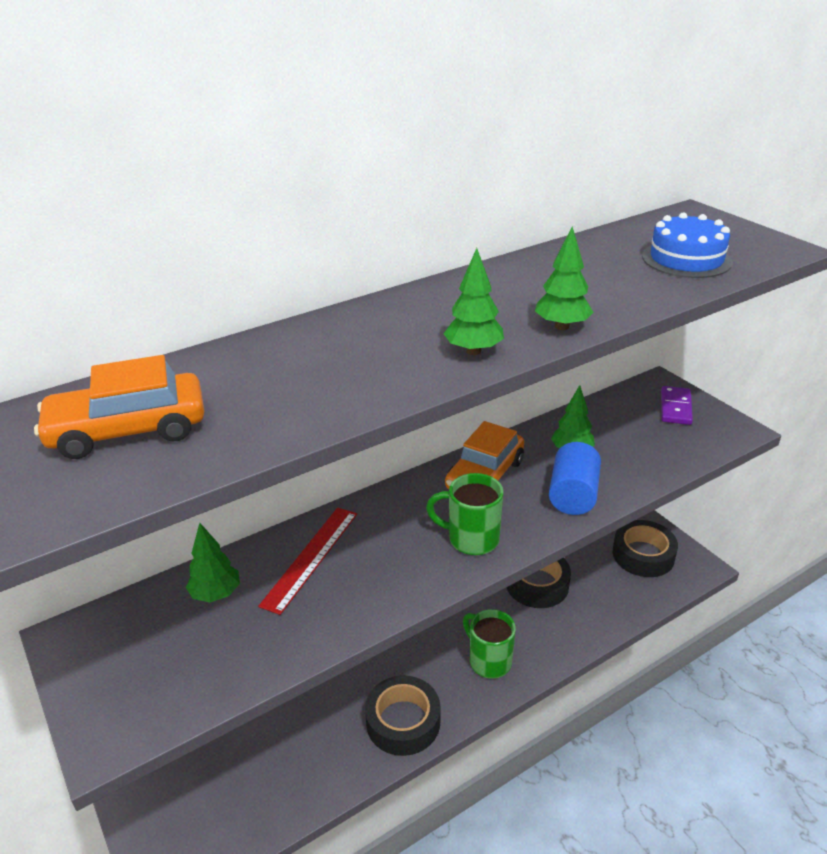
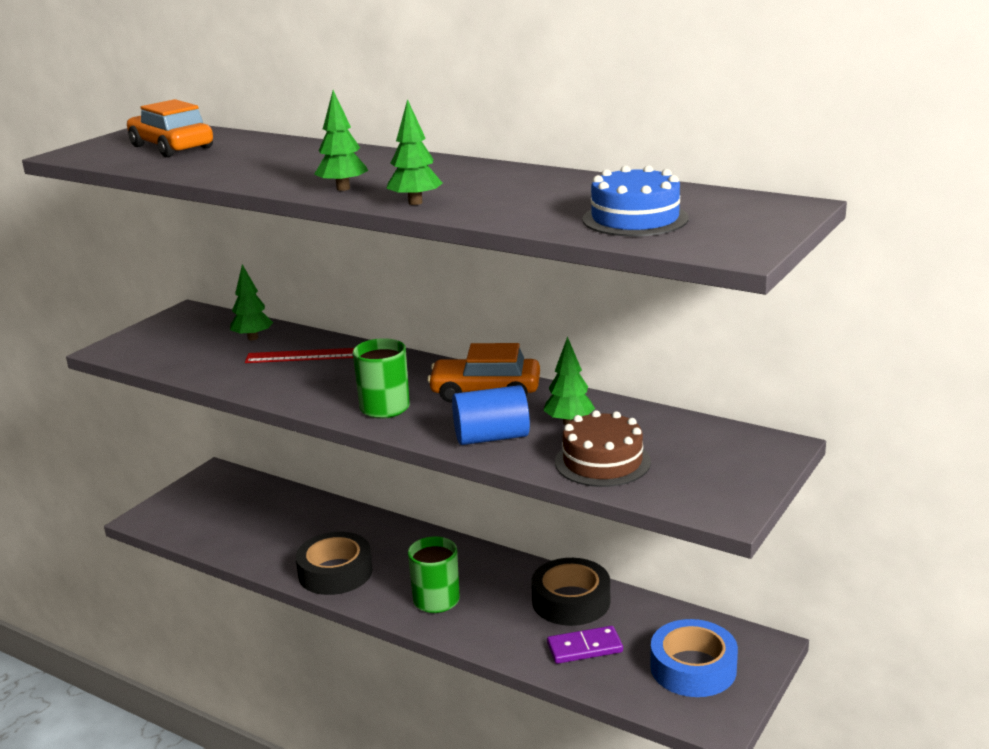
camera: 65 degrees right, 10 degrees down
(643, 555) = (693, 668): black tape -> blue tape
(644, 456) = (602, 462): none -> brown cake
(675, 408) = (729, 464): purple domino -> purple domino (584, 648)

